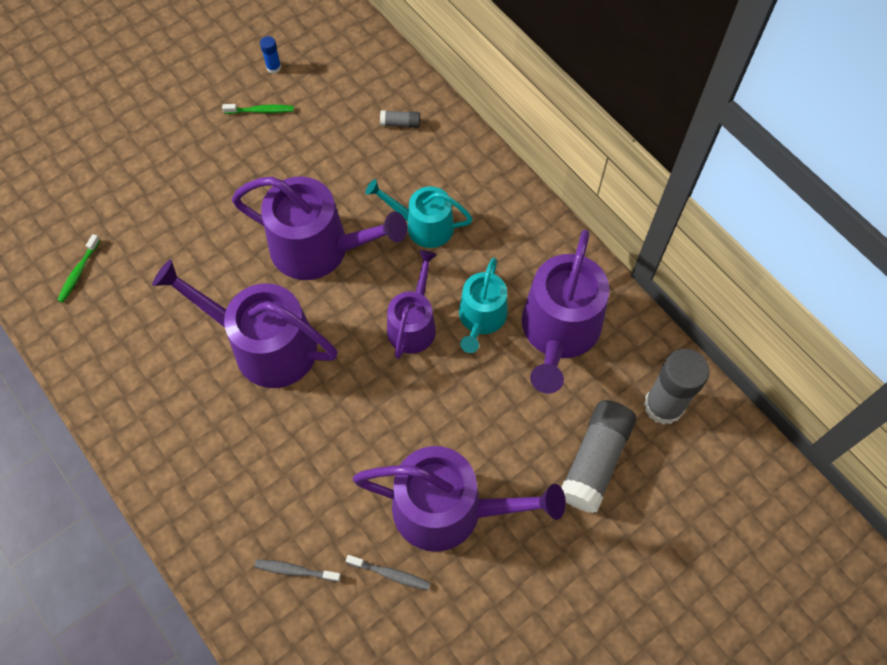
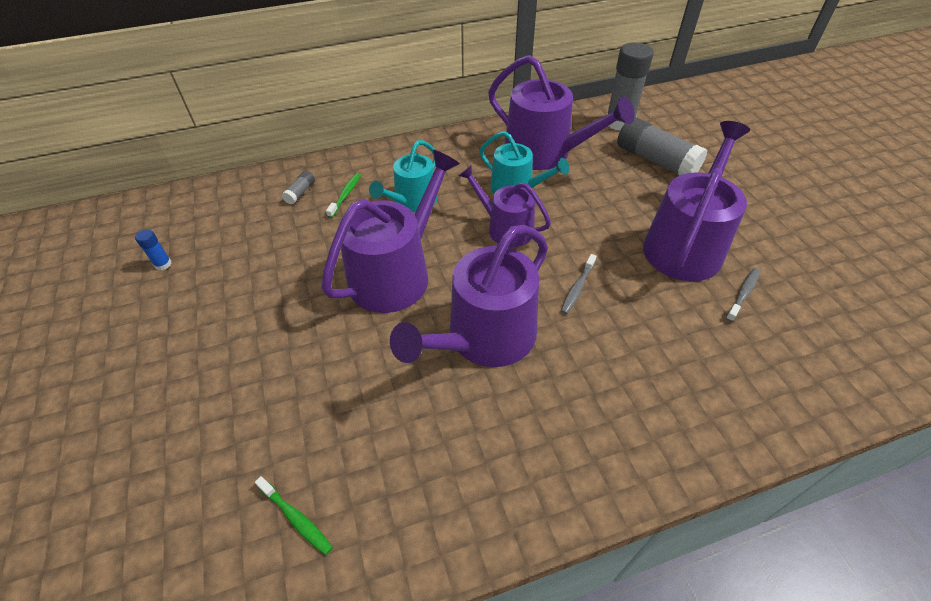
camera: 70 degrees left, 15 degrees down
(261, 111) = (206, 285): green toothbrush -> green toothbrush (345, 195)
(295, 570) = (737, 364): grey toothbrush -> grey toothbrush (577, 288)

